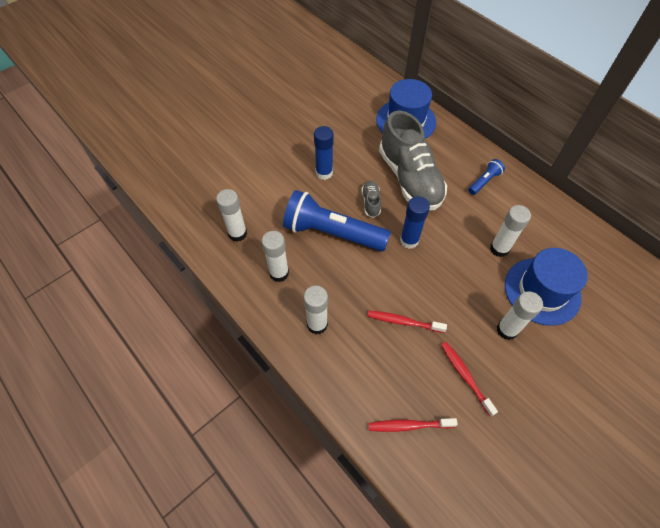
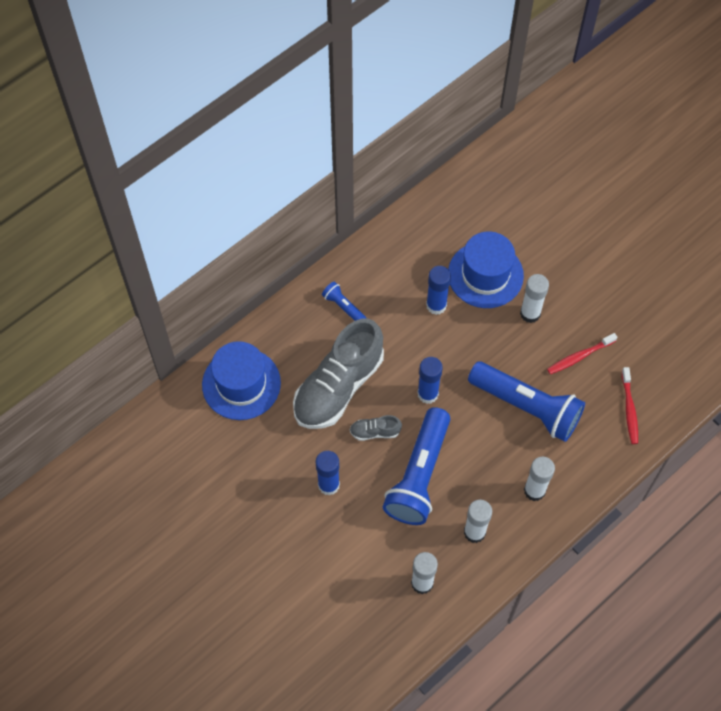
camera: 90 degrees left, 5 degrees up
(403, 322) = (526, 406): red toothbrush -> blue flashlight
(409, 178) = (338, 386): grey shoe -> grey shoe turned 150 degrees clockwise
(499, 249) = (436, 305): white glue stick -> blue glue stick

